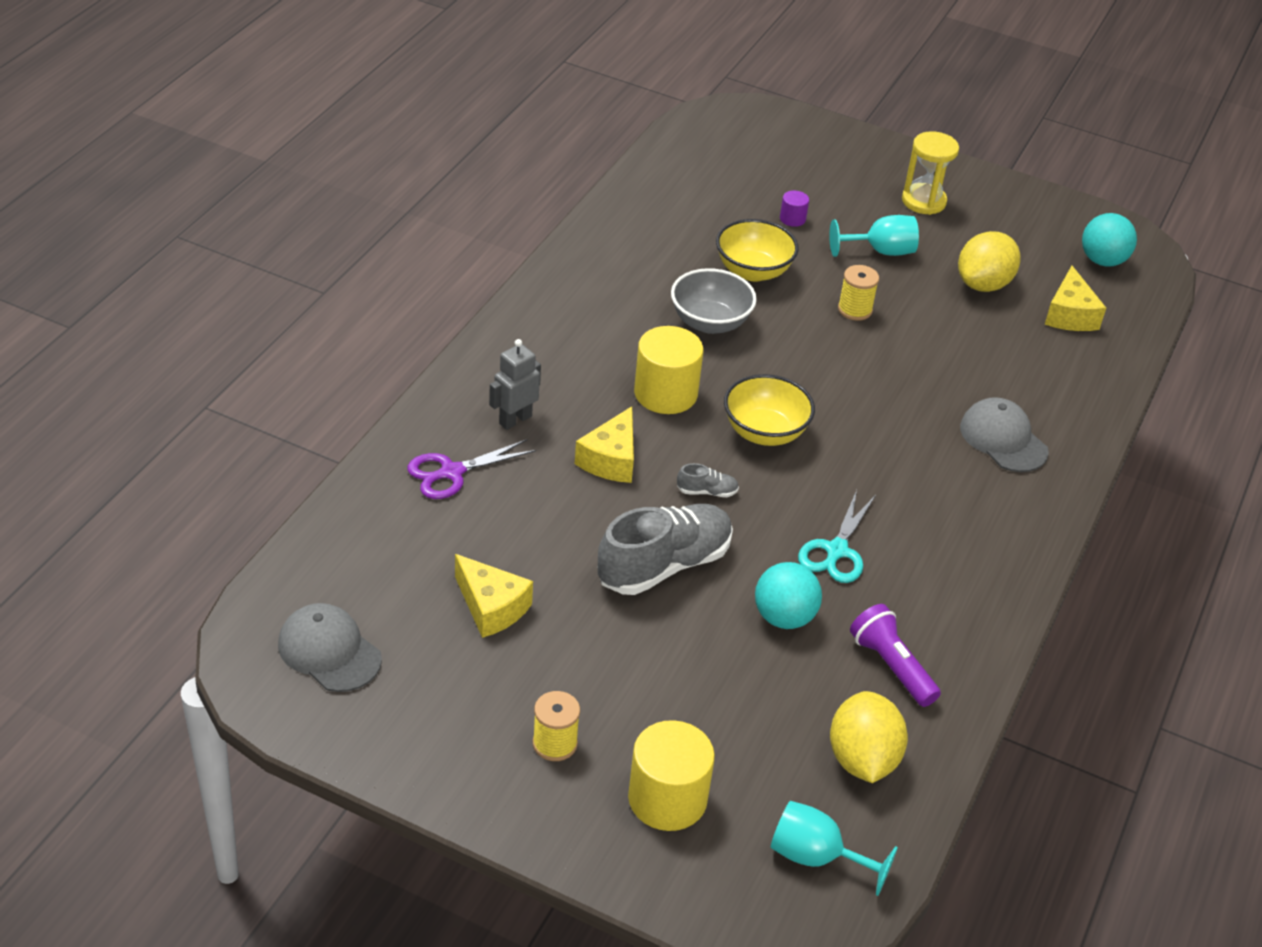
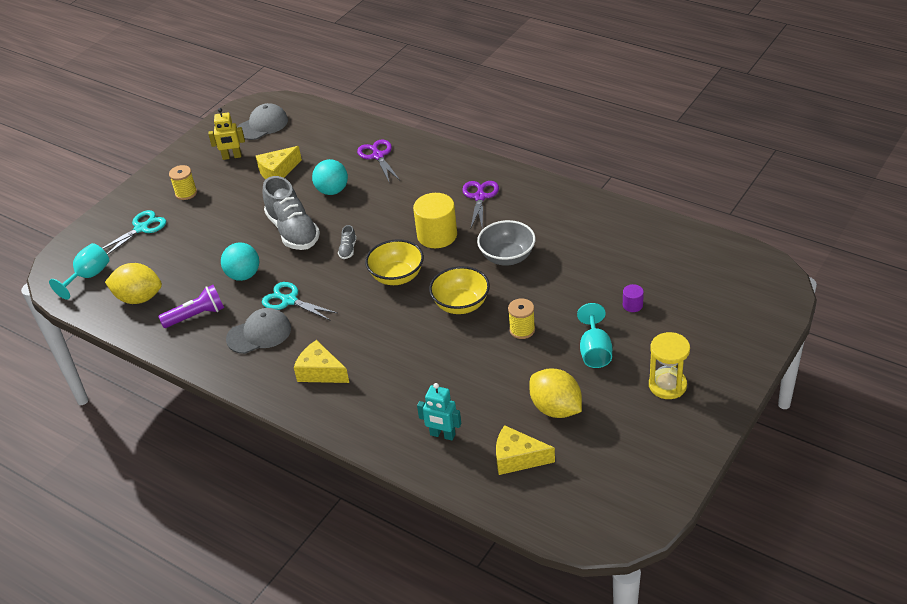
camera: 105 degrees right, 0 degrees up
(436, 687) = (232, 157): none -> yellow robot
(515, 420) = (418, 177): grey robot -> none
(571, 350) = (480, 197): none -> purple scissors
(610, 459) = (380, 212): yellow cheese -> yellow cheese (320, 372)
(667, 799) = (141, 228): yellow cylinder -> turquoise scissors
(753, 271) = (565, 280): yellow bowl -> yellow bowl (461, 304)
(1003, 439) = (377, 394): grey cap -> grey cap (259, 334)
(1054, 376) = (442, 435): none -> turquoise robot
(1102, 261) = (593, 496): turquoise ball -> turquoise ball (332, 191)

